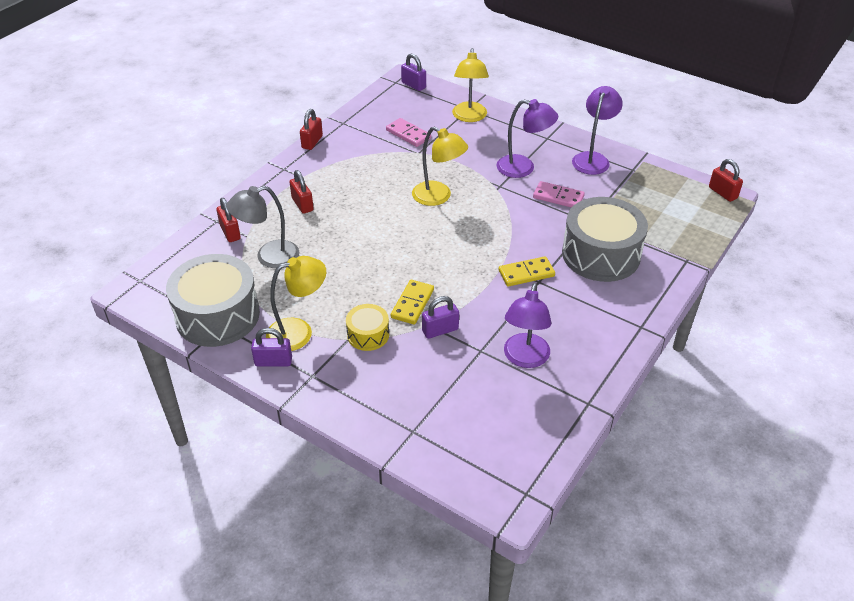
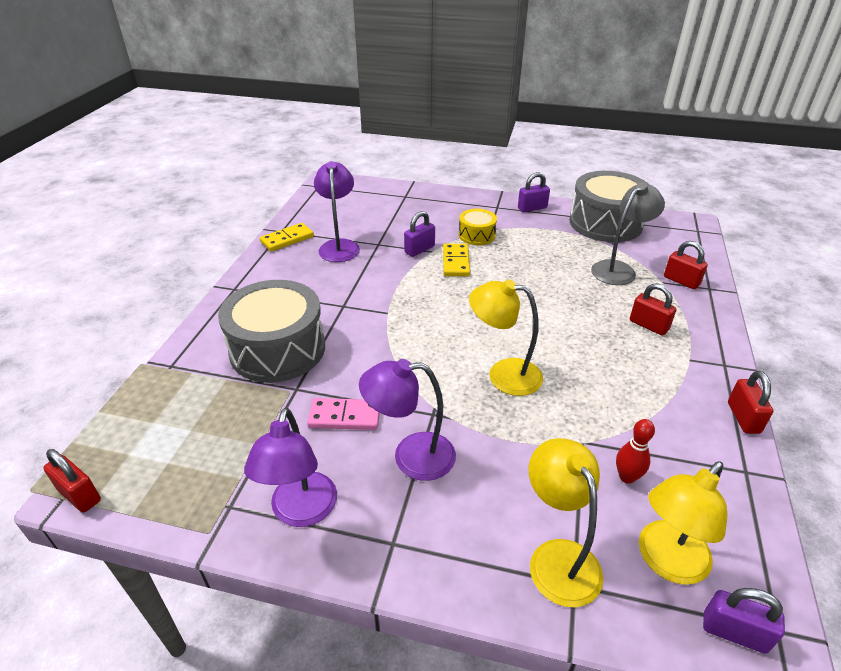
camera: 160 degrees right, 5 degrees down
(299, 332) = (532, 226): yellow lamp -> yellow lamp (666, 562)
(408, 134) = (627, 477): pink domino -> red bowling pin
(526, 273) = (358, 310): yellow domino -> yellow domino (287, 239)

